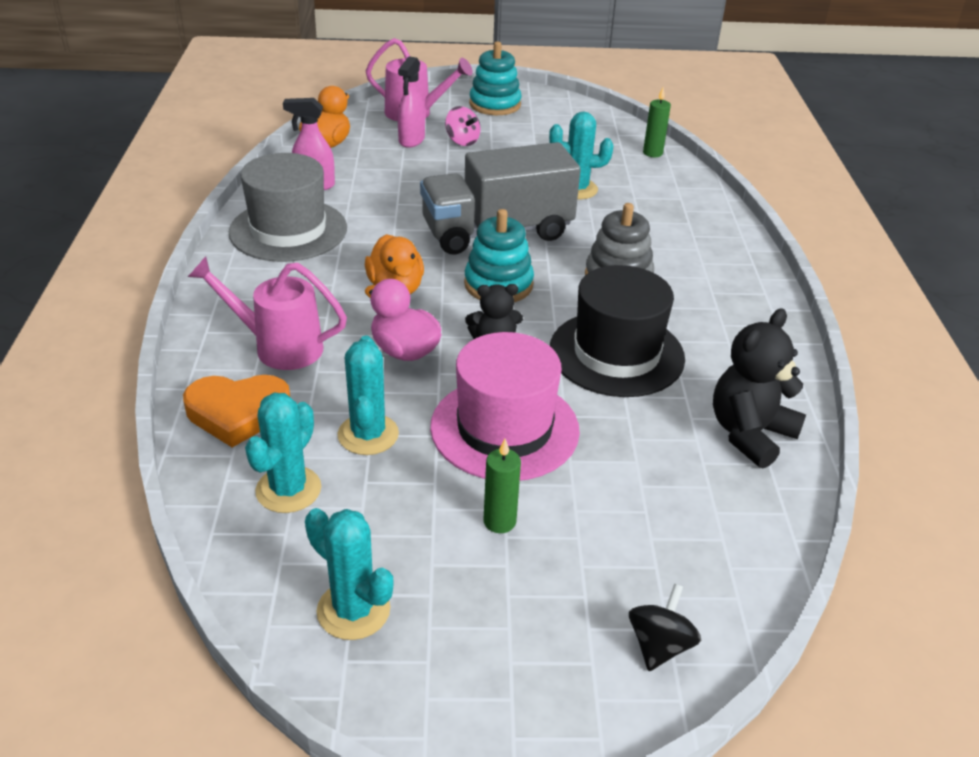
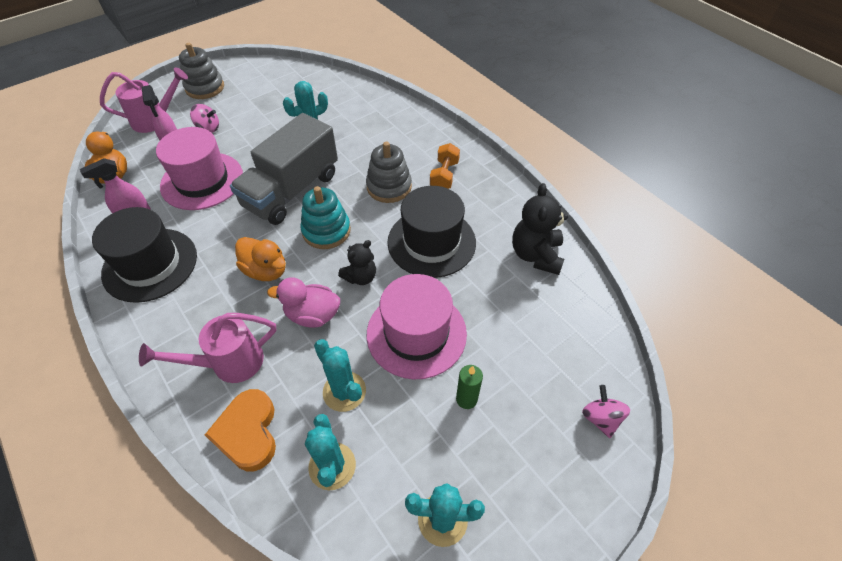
camera: 35 degrees left, 15 degrees up
(238, 413) = (248, 432): orange heart -> orange heart turned 120 degrees clockwise
(288, 230) = (150, 264): grey hat -> black hat
(409, 183) = (202, 181): none -> pink hat
(495, 104) = (205, 88): turquoise stacking toy -> grey stacking toy
(652, 153) = (334, 83): green candle -> none
(659, 645) = (600, 418): black spinning top -> pink spinning top
(704, 297) = (444, 175): none -> orange dumbbell

